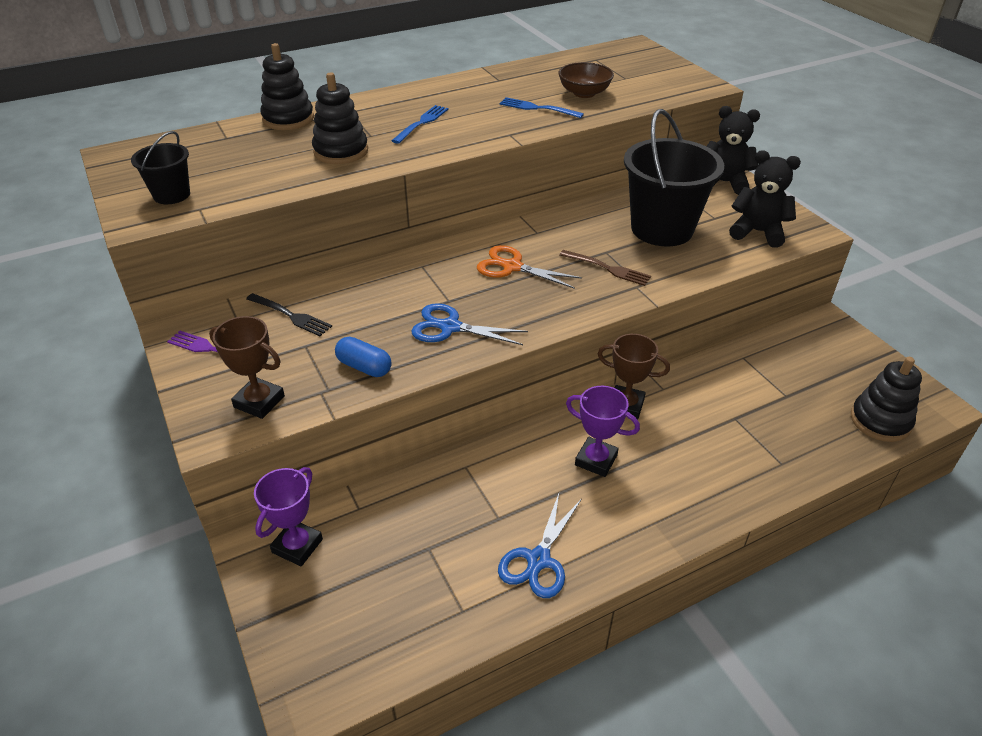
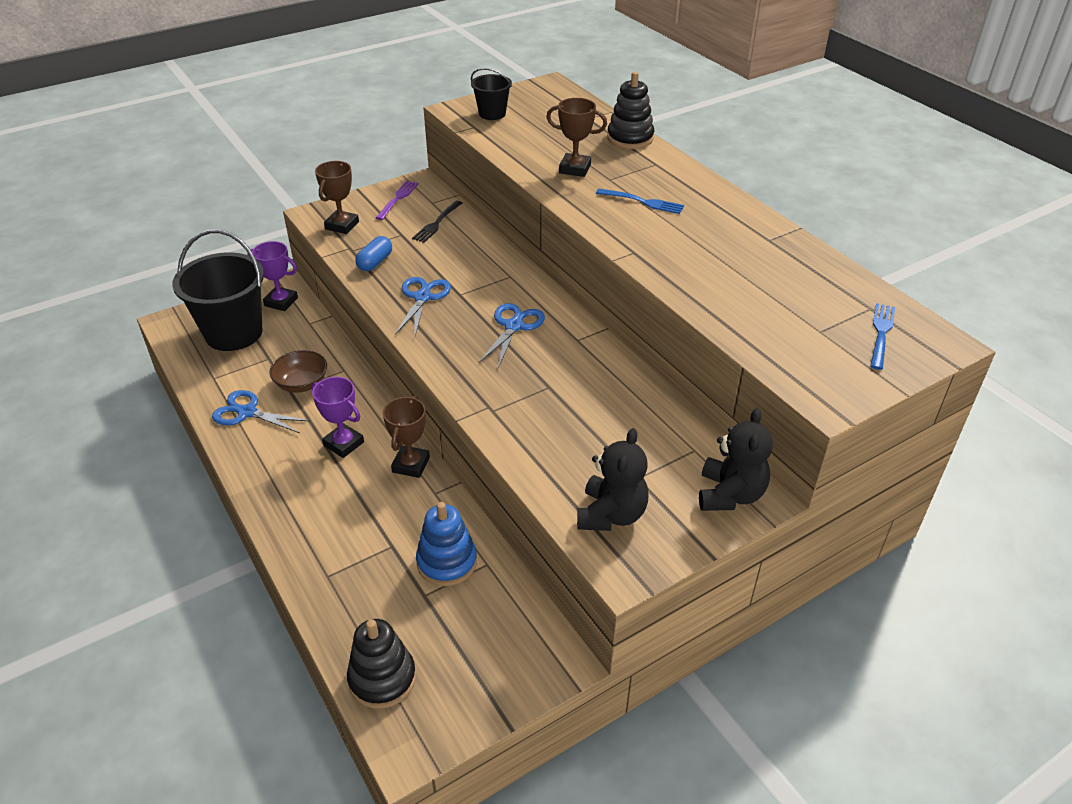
camera: 85 degrees right, 0 degrees up
(341, 151) = (575, 169): black stacking toy -> brown trophy
(512, 267) = (514, 326): orange scissors -> blue scissors
(538, 108) = (702, 267): blue fork -> blue fork (881, 333)
(584, 93) = (757, 298): brown bowl -> brown bowl (302, 384)
(596, 460) = (343, 444): purple trophy -> purple trophy turned 75 degrees counterclockwise
(607, 268) = (518, 387): brown fork -> none
(662, 229) = (602, 430): black bucket -> black bucket (234, 333)
(746, 381) = (447, 562): none -> blue stacking toy

